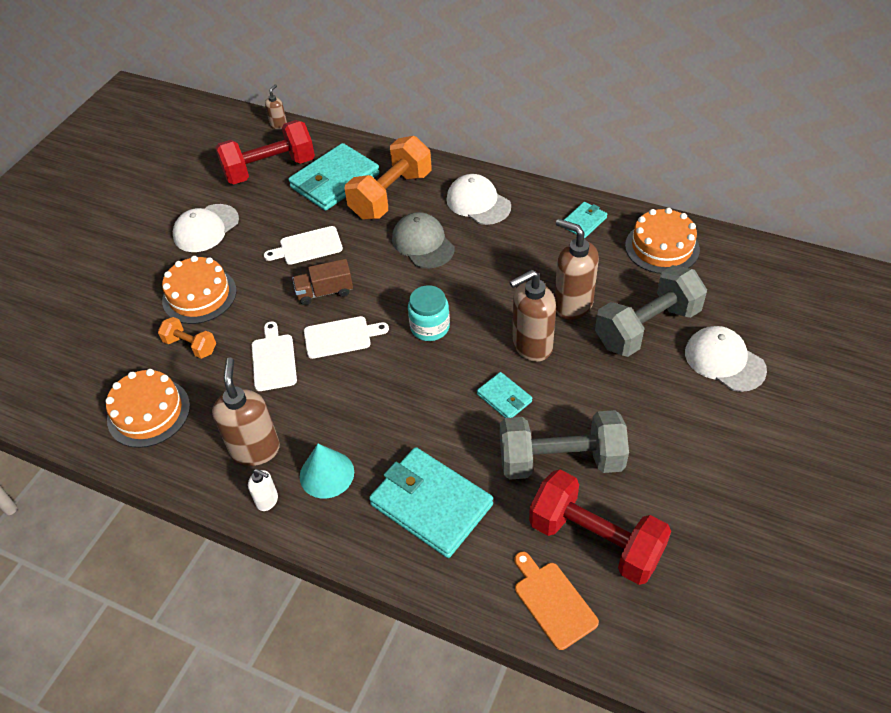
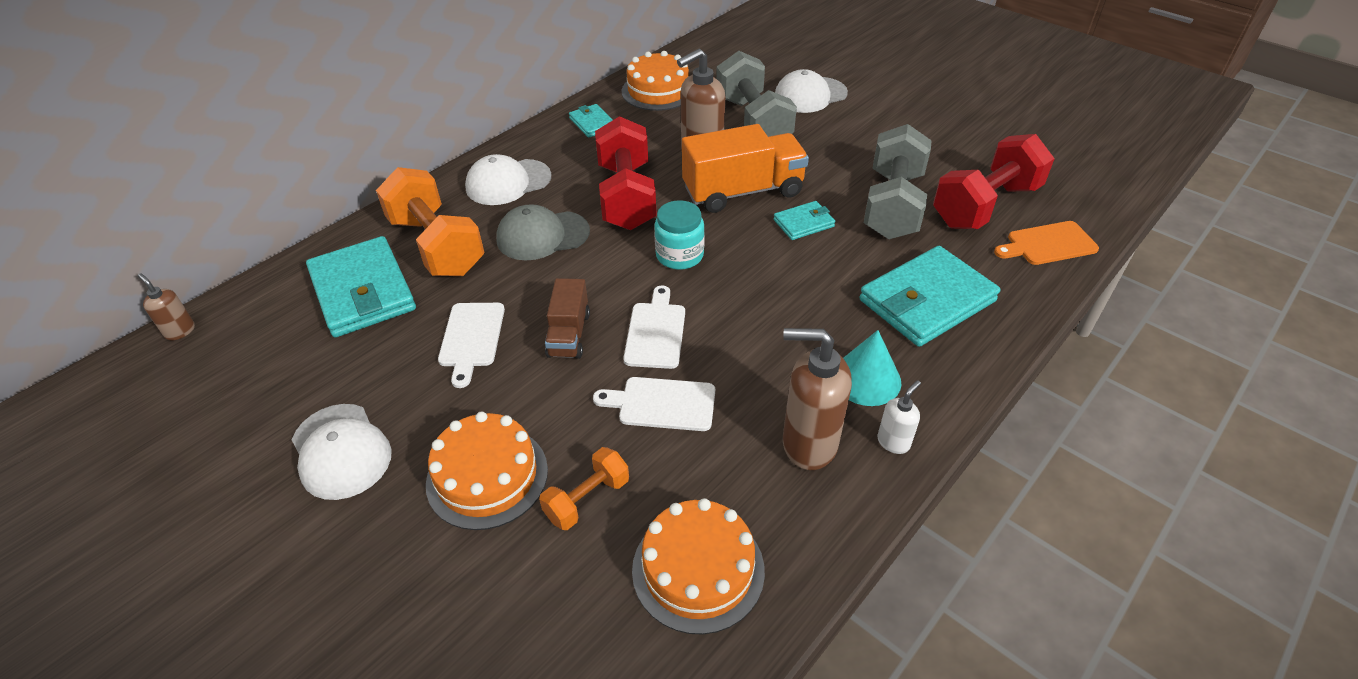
camera: 75 degrees left, 5 degrees down
(270, 169) = (273, 355): red dumbbell -> red dumbbell (626, 196)
(531, 346) = (743, 191): brown soap dispenser -> orange truck

